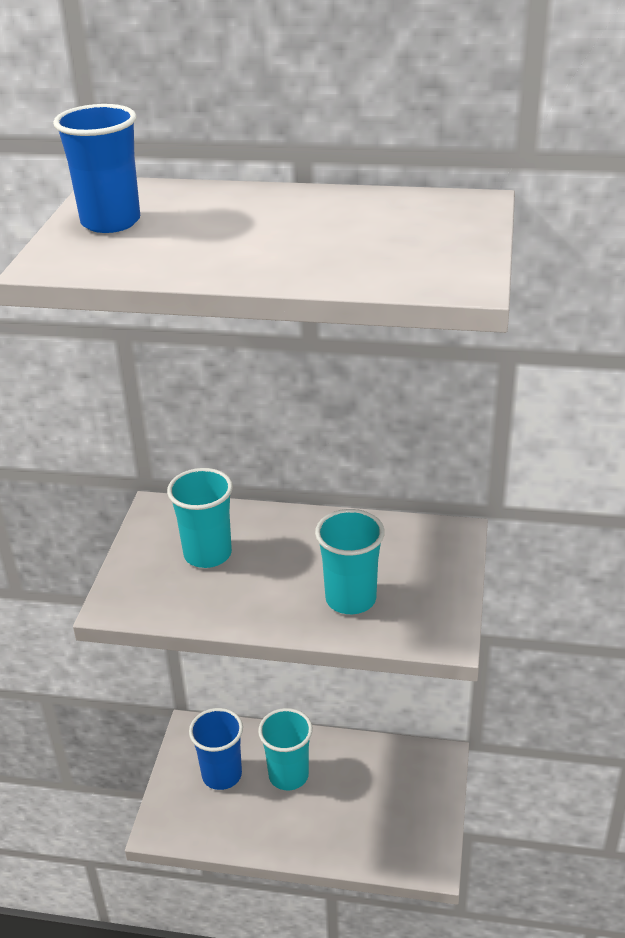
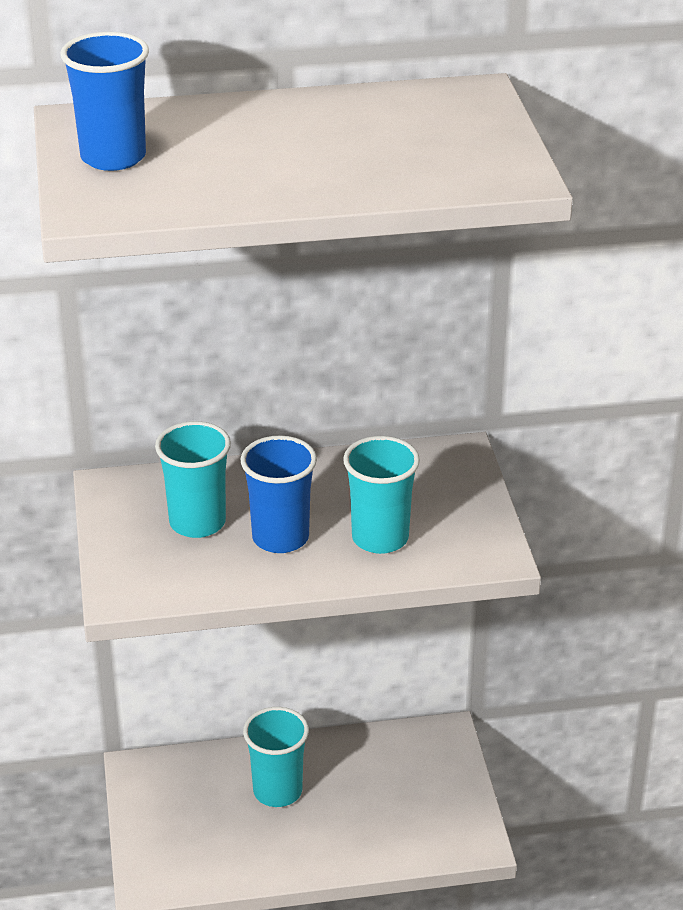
camera: 20 degrees left, 0 degrees up
(222, 775) = (197, 809): blue cup -> blue cup (280, 538)

